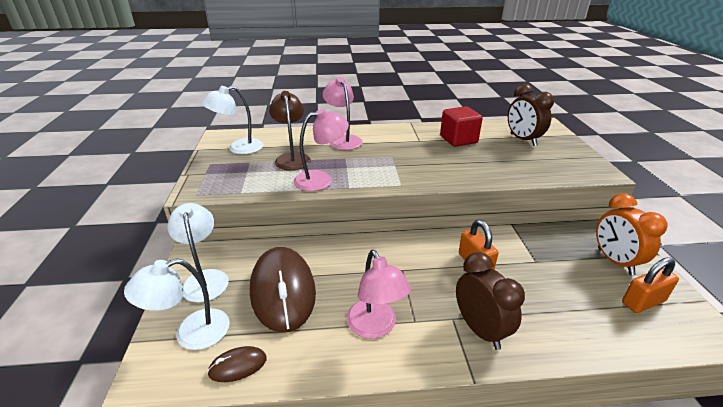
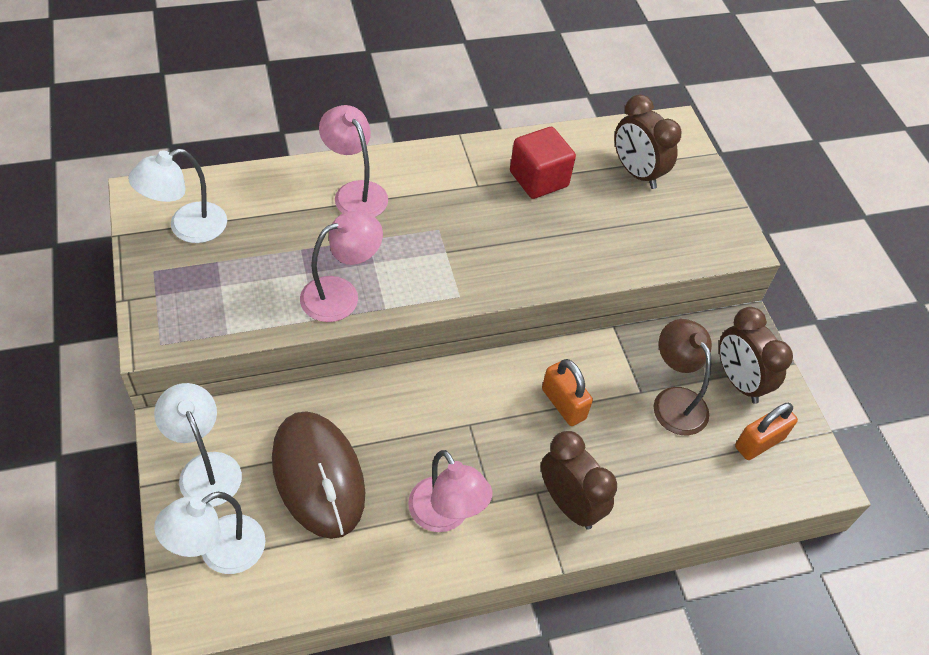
camera: 15 degrees left, 20 degrees up
(238, 366) = (293, 587): brown mouse -> none
(292, 158) = (283, 246): brown lamp -> brown lamp (674, 401)
(615, 261) = (738, 381): orange clock -> brown clock

